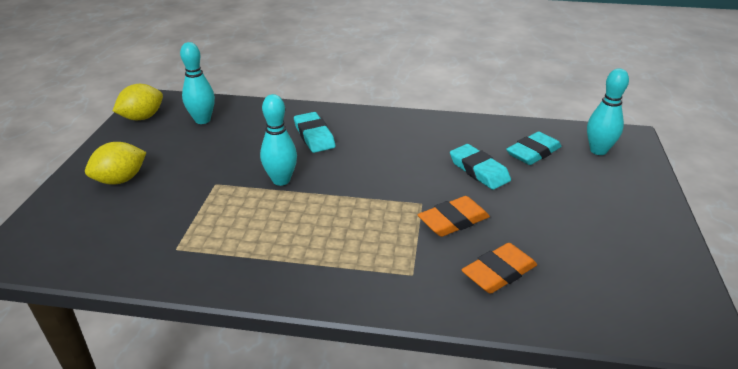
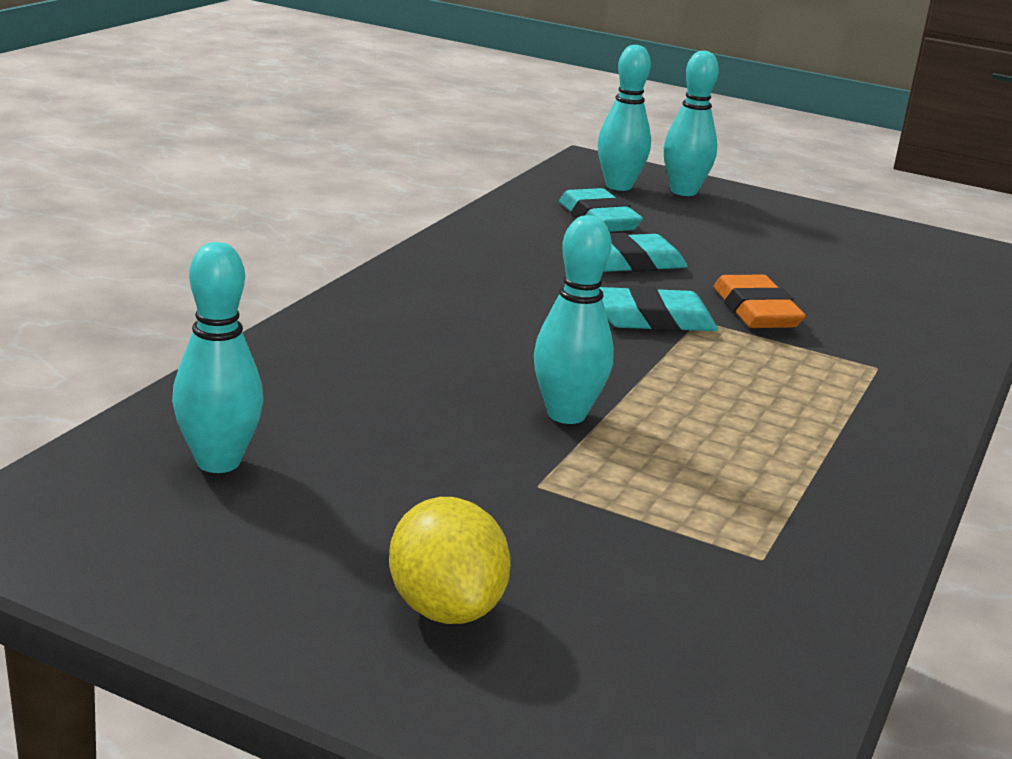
camera: 75 degrees left, 10 degrees down
(142, 117) = (109, 548): yellow lemon -> none
(314, 136) = (414, 354): turquoise eraser -> turquoise eraser (653, 319)
(499, 272) = (883, 315): orange eraser -> none
(624, 173) = (683, 191): none -> turquoise bowling pin

